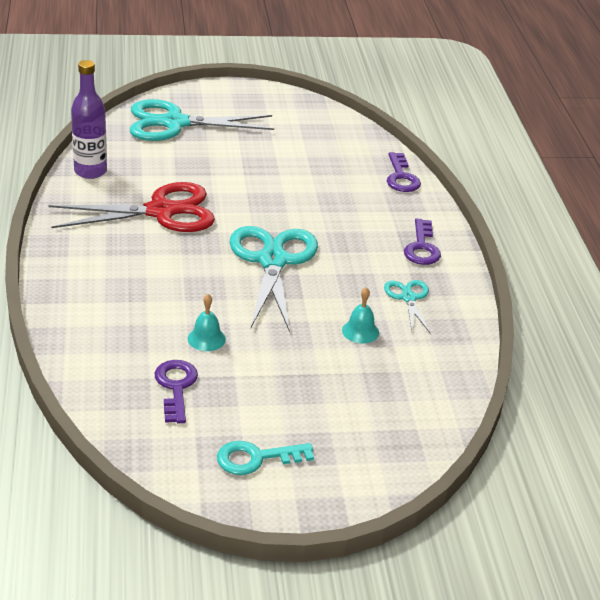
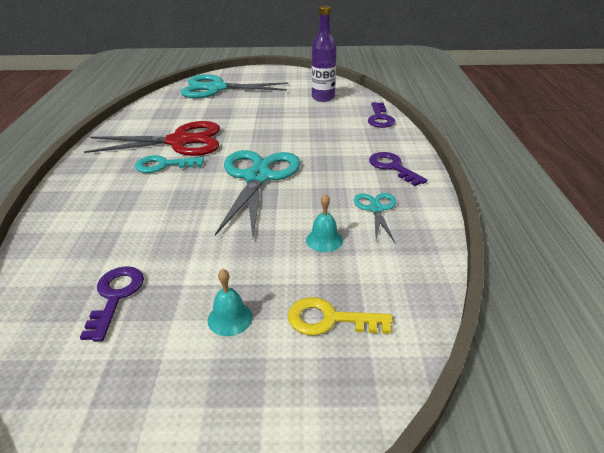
camera: 10 degrees right, 0 degrees up
(90, 171) = (139, 116): purple bottle -> purple bottle (323, 98)
(206, 339) = (170, 245): turquoise bell -> turquoise bell (230, 318)
(256, 458) = (165, 394): turquoise key -> turquoise key (163, 165)
(378, 402) = (329, 319): none -> yellow key
(422, 247) = (392, 167): purple key -> purple key turned 135 degrees clockwise

